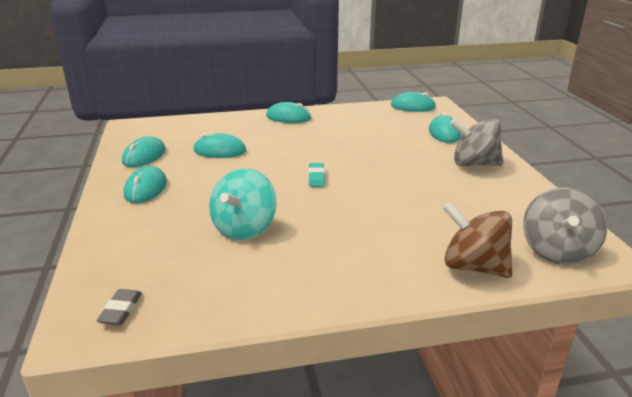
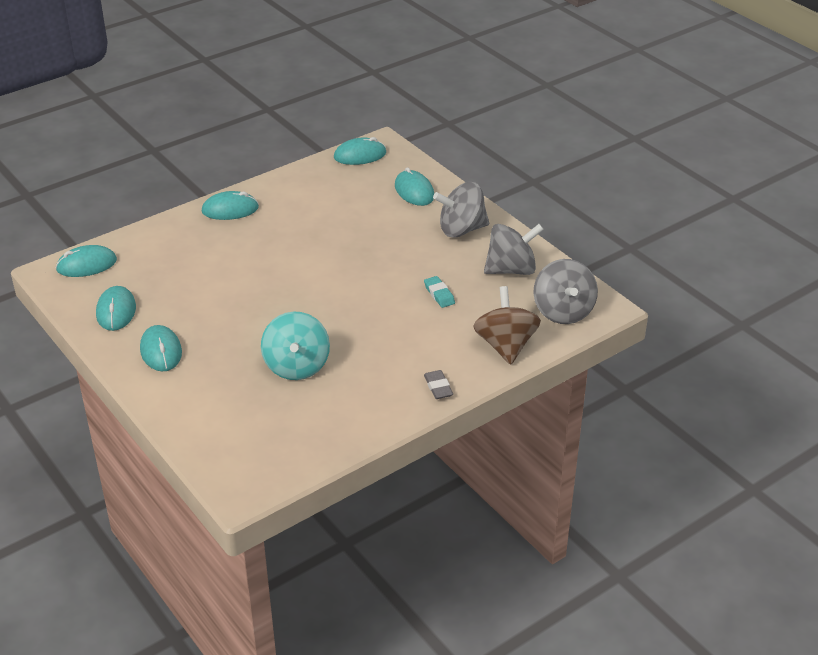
camera: 25 degrees left, 10 degrees up
(121, 310) = (258, 467): grey eraser -> grey eraser (438, 387)
(219, 151) = (193, 281): turquoise mouse -> turquoise mouse (86, 265)
(316, 177) = (321, 289): turquoise eraser -> turquoise eraser (439, 294)
(473, 266) = (505, 345): brown spinning top -> brown spinning top turned 75 degrees clockwise
(510, 202) = (511, 270): none -> grey spinning top

